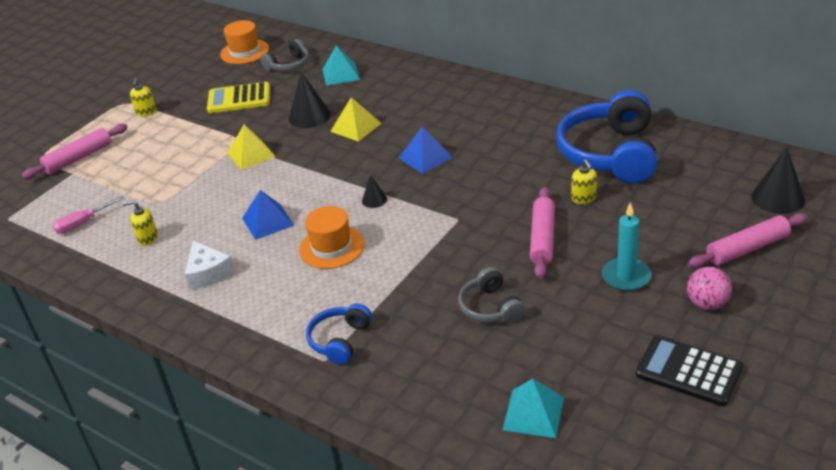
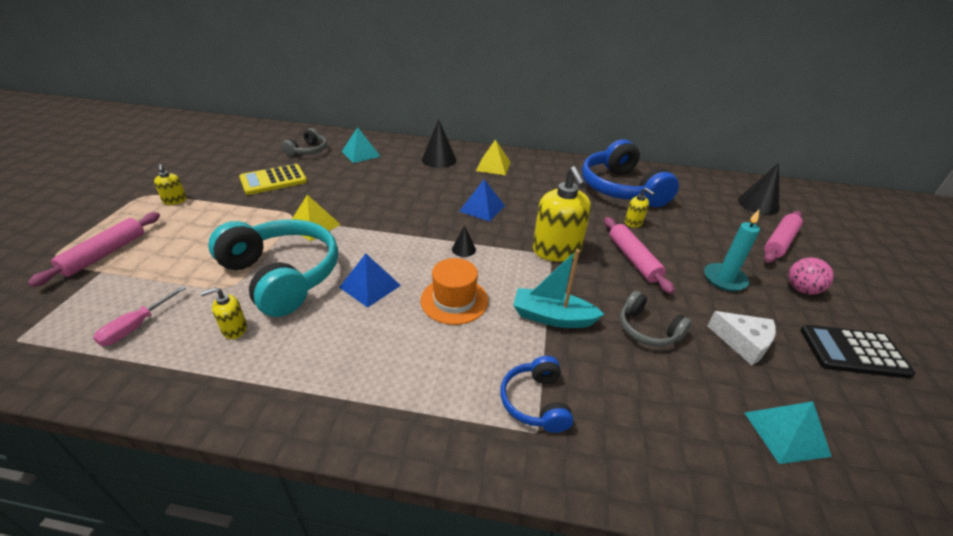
camera: 30 degrees left, 0 degrees up
(202, 199) = (282, 276): none -> turquoise headphones
(208, 273) = (333, 356): white cheese -> white cheese (743, 342)
(244, 52) = (258, 144): orange hat -> none
(309, 116) = (353, 187): black cone -> black cone (439, 159)
(356, 127) = (402, 192): yellow pyramid -> yellow pyramid (493, 166)
(408, 278) = (552, 317): none -> turquoise boat
(467, 216) = (556, 251): none -> yellow soap dispenser

